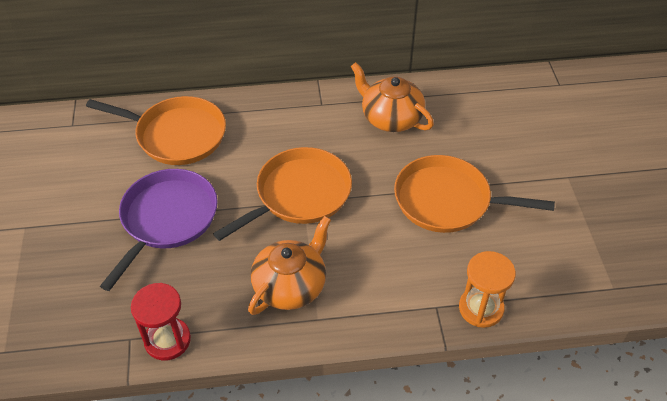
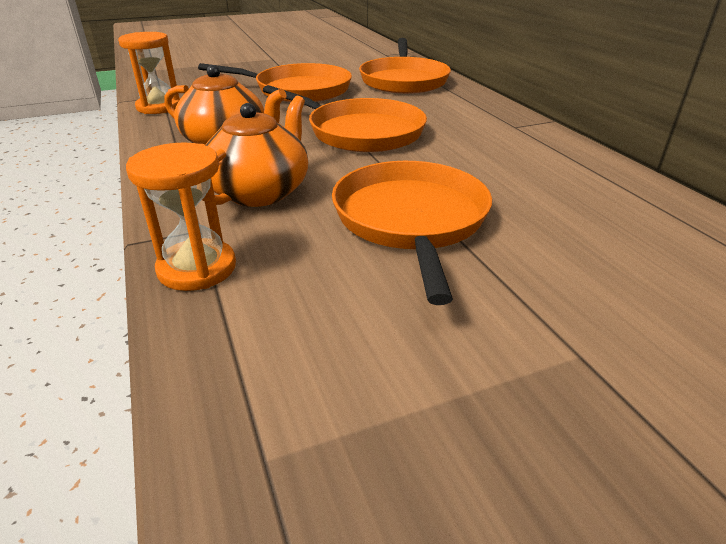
camera: 75 degrees right, 15 degrees down
(167, 219) = (298, 90): purple pan -> orange pan
(167, 340) = (159, 107): red hourglass -> orange hourglass
(390, 118) = (539, 165): orange teapot -> orange teapot (260, 191)

